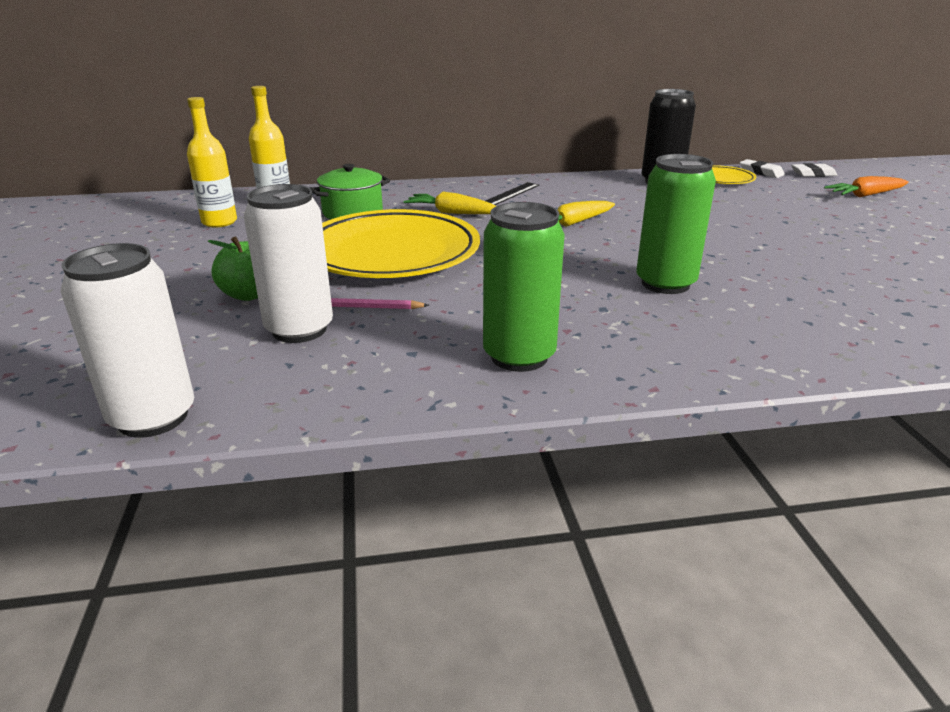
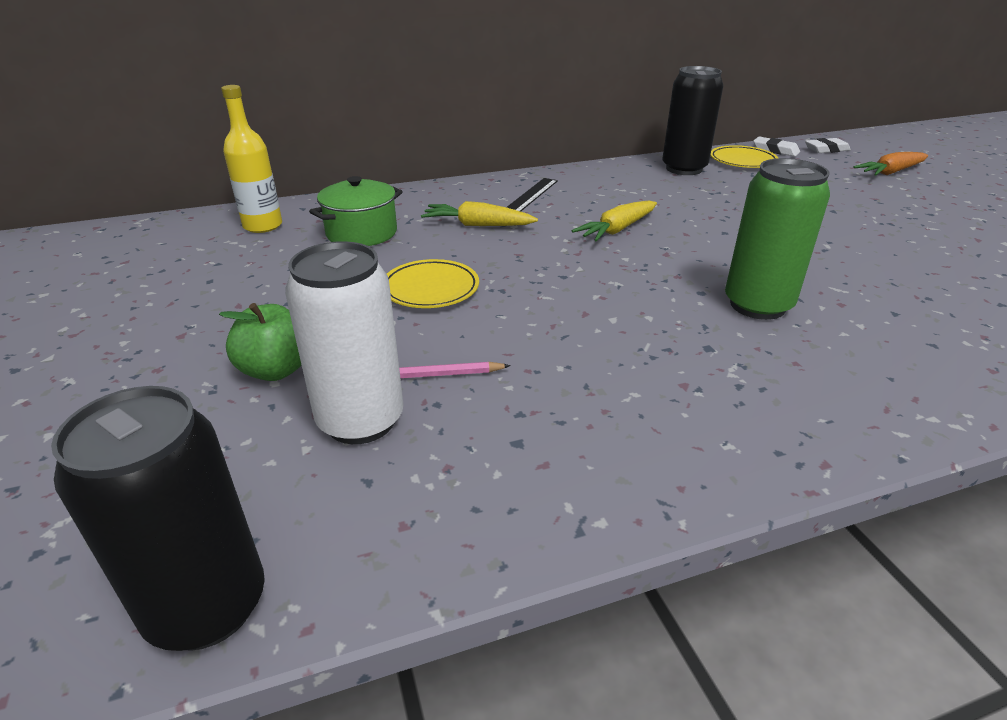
camera: 10 degrees left, 5 degrees up
(153, 417) = (207, 606): white can -> black can
(219, 222) = (201, 259): yellow bottle -> none
(391, 253) = (430, 289): yellow plate -> yellow plate, size x0.46
(519, 356) = (648, 433): green can -> none

